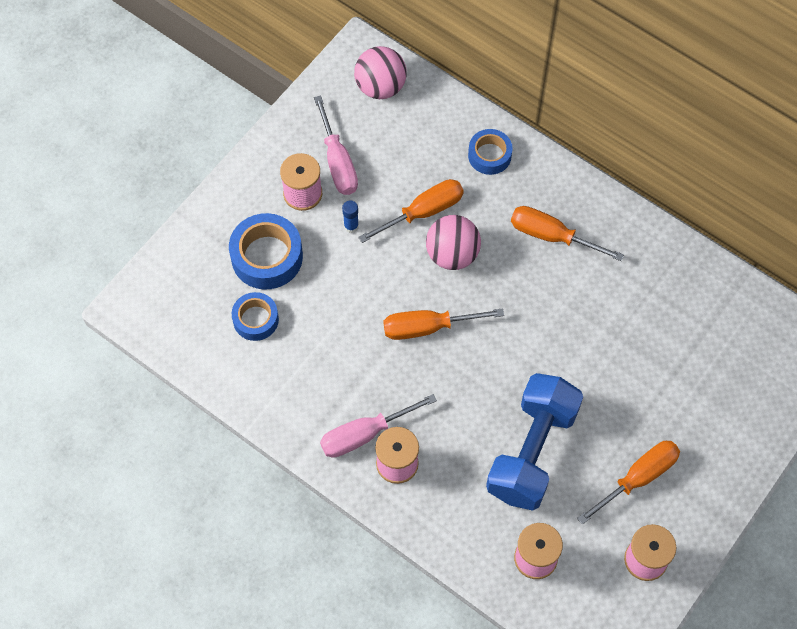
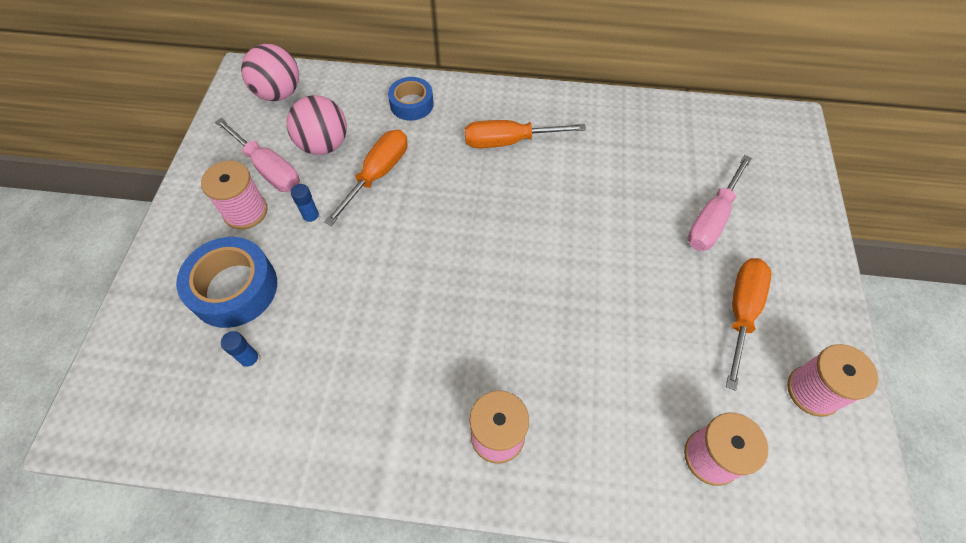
camera: 30 degrees left, 5 degrees down
(255, 319) = (251, 360): blue tape -> blue glue stick
(365, 434) = (442, 422): pink screwdriver -> pink screwdriver (712, 219)
(428, 327) = (444, 274): orange screwdriver -> none
(452, 254) = (427, 197): pink ball -> pink ball (324, 145)
(532, 451) = (626, 342): blue dumbbell -> none

